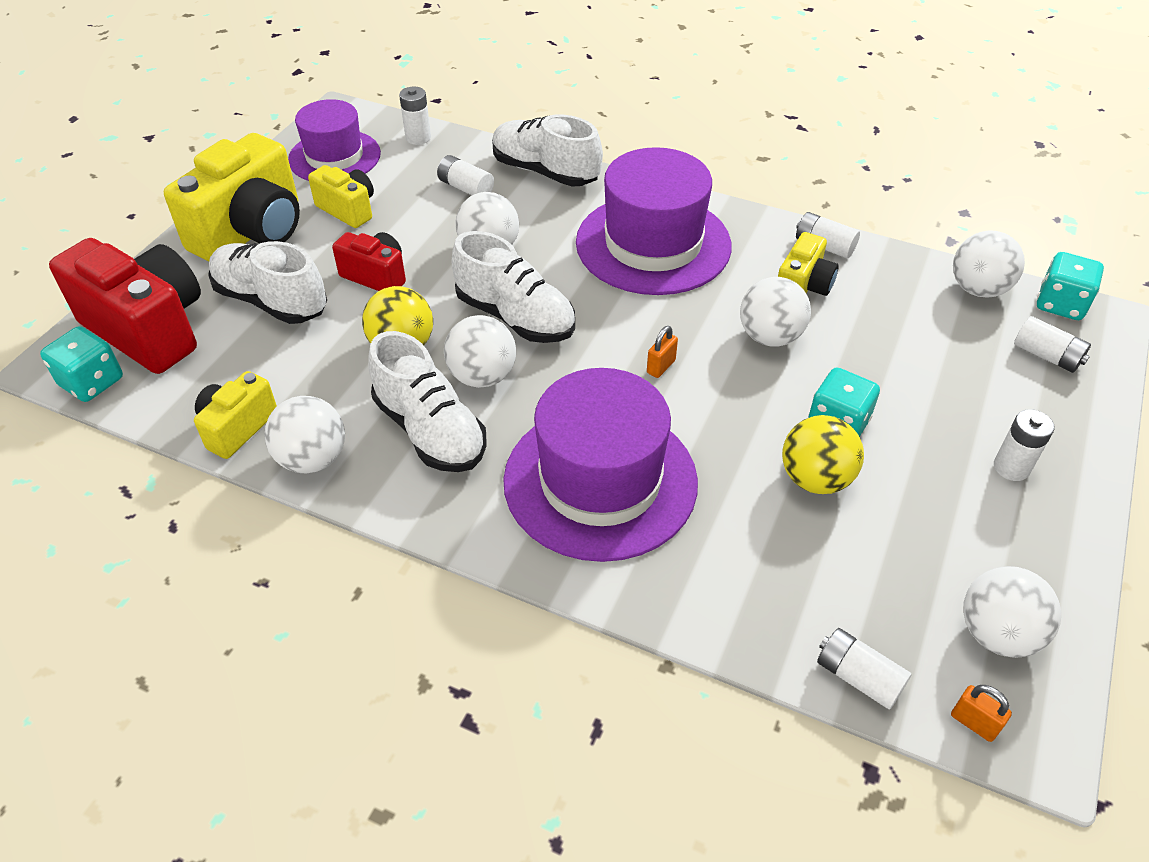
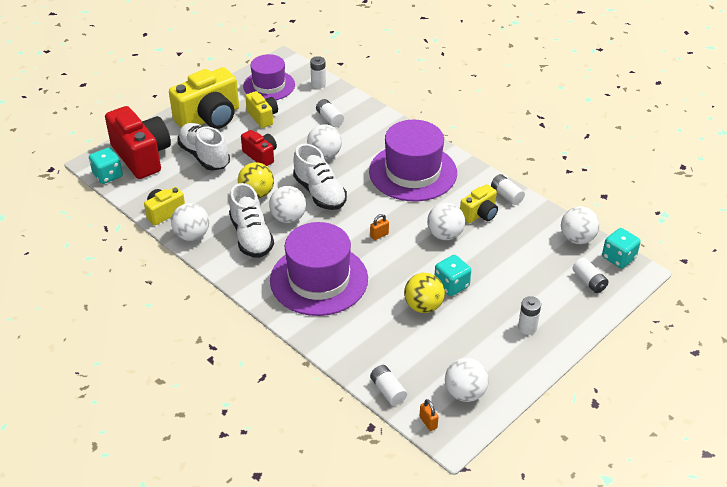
camera: 20 degrees right, 5 degrees down
(545, 171) = (377, 119): white shoe -> none

